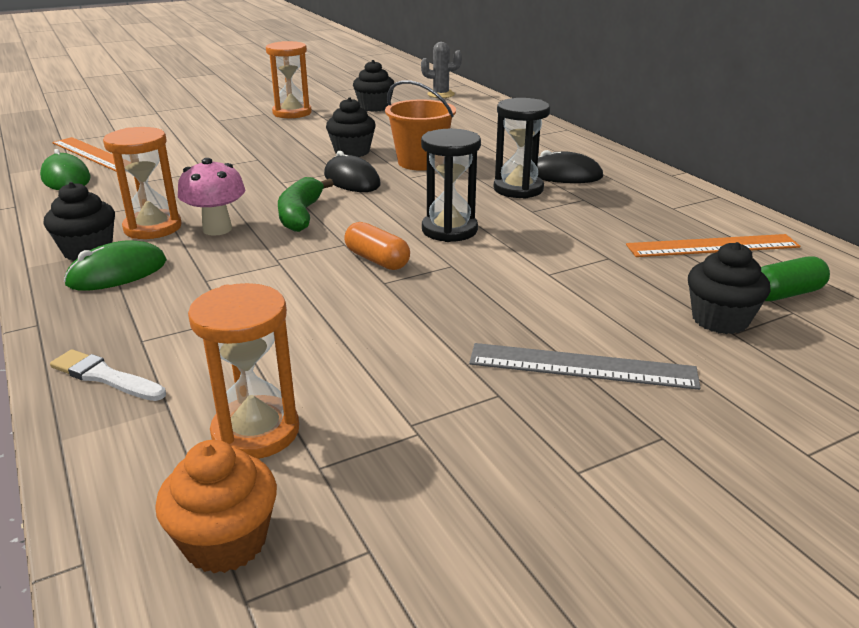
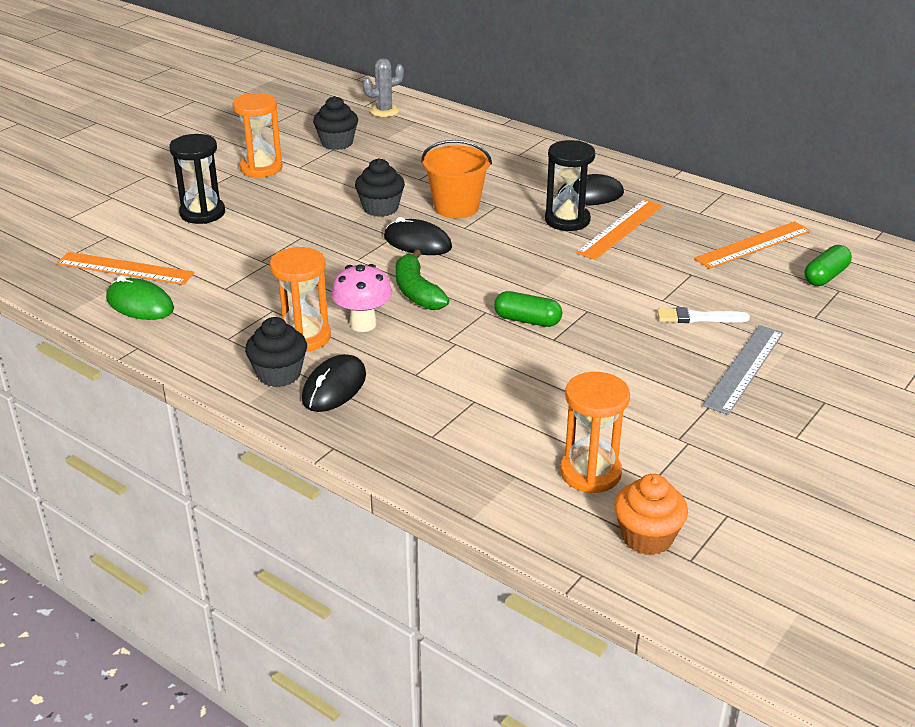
camera: 25 degrees left, 5 degrees up
(105, 377) = (443, 469): white brush -> white brush (698, 318)
(117, 273) = (334, 387): green mouse -> black mouse
(377, 260) = (527, 320): orange capsule -> green capsule
(449, 230) = (553, 277): black hourglass -> black hourglass (202, 213)
(567, 205) = (620, 229): none -> orange ruler
(582, 366) = (744, 368): grey ruler -> grey ruler turned 45 degrees counterclockwise
(720, 320) = (800, 309): black cupcake -> none

